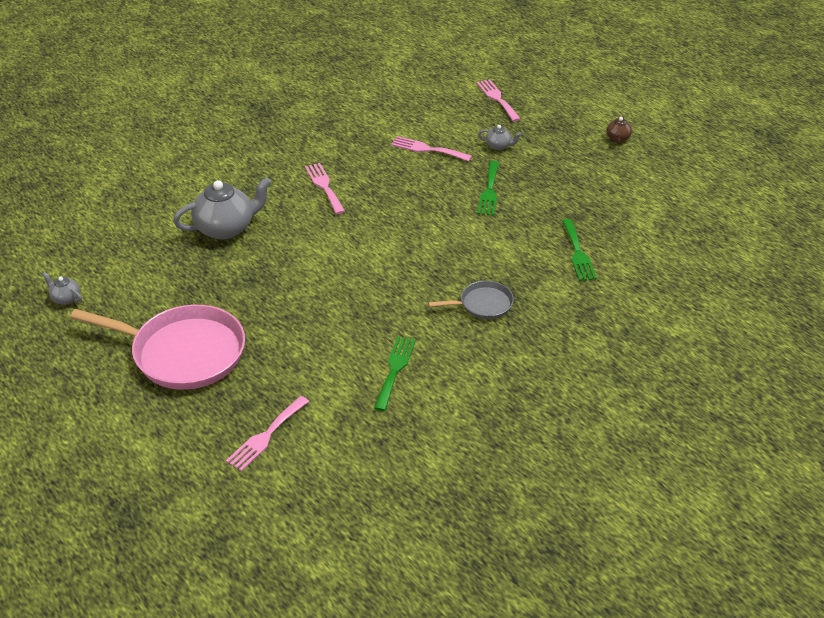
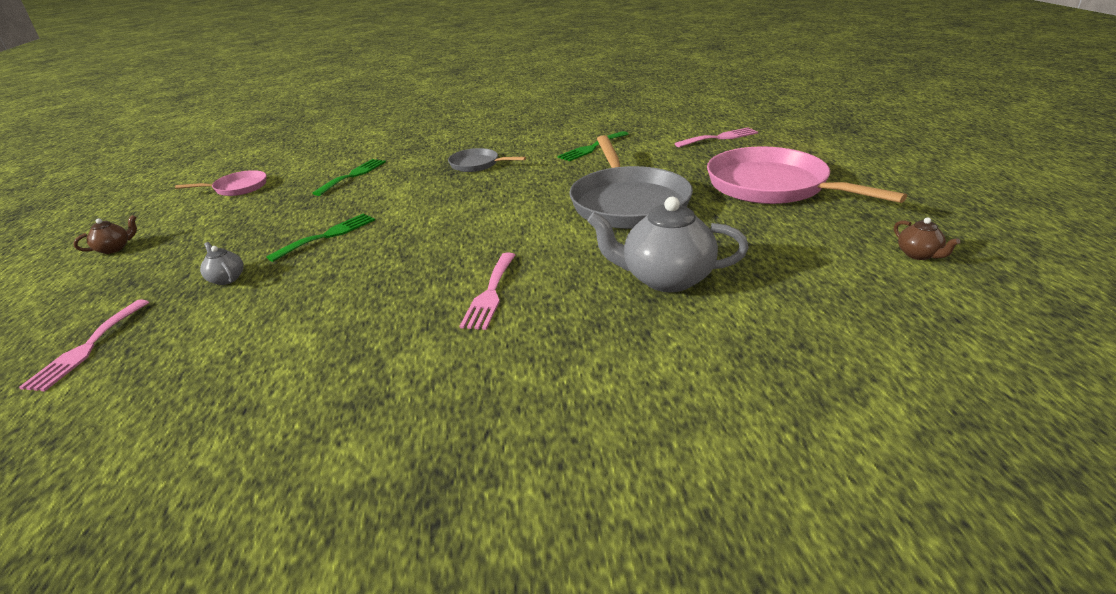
camera: 145 degrees left, 10 degrees down
(65, 298) = (919, 255): grey teapot -> brown teapot
(296, 292) = (628, 203): none -> grey pan
(427, 149) = (302, 302): pink fork -> none
(652, 209) = (238, 188): none -> pink pan

